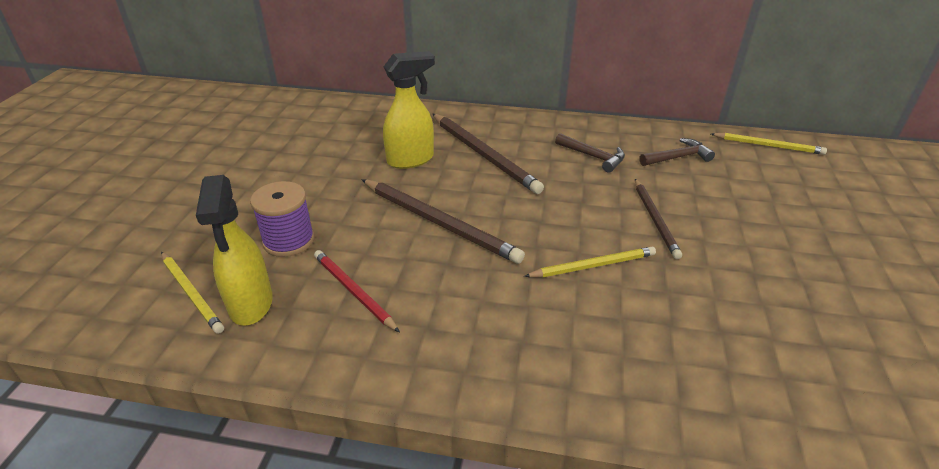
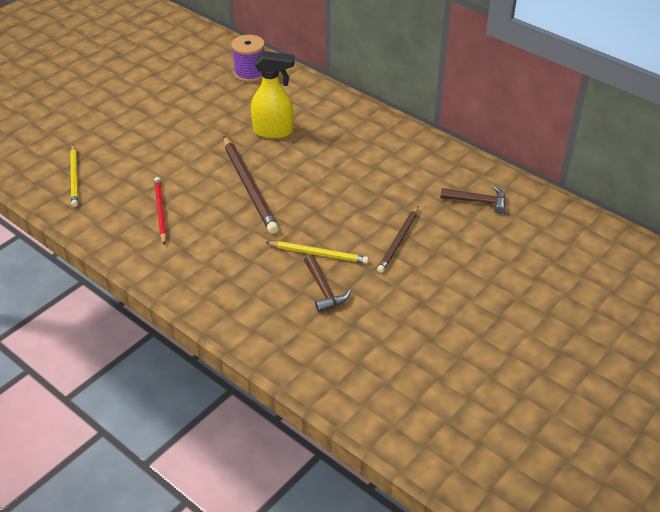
camera: 30 degrees right, 5 degrees up
(251, 305) = (100, 197): yellow spray bottle -> none
(289, 240) = (148, 164): purple spool -> purple spool (250, 73)
(484, 155) = (329, 146): brown pencil -> none
(593, 157) = (410, 176): brown hammer -> brown hammer (324, 289)
(768, 146) = (570, 219): yellow pencil -> none

